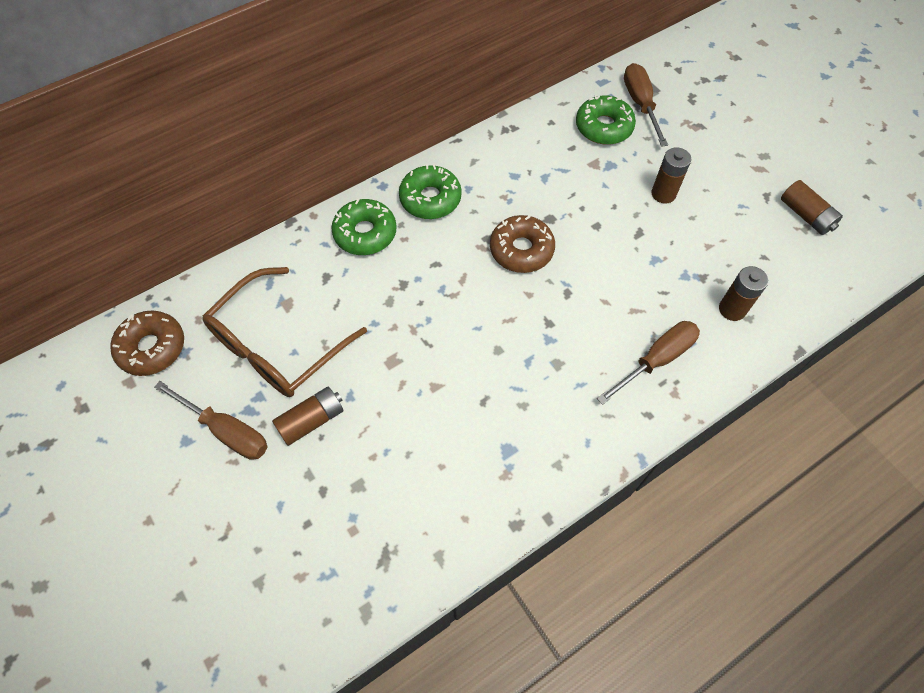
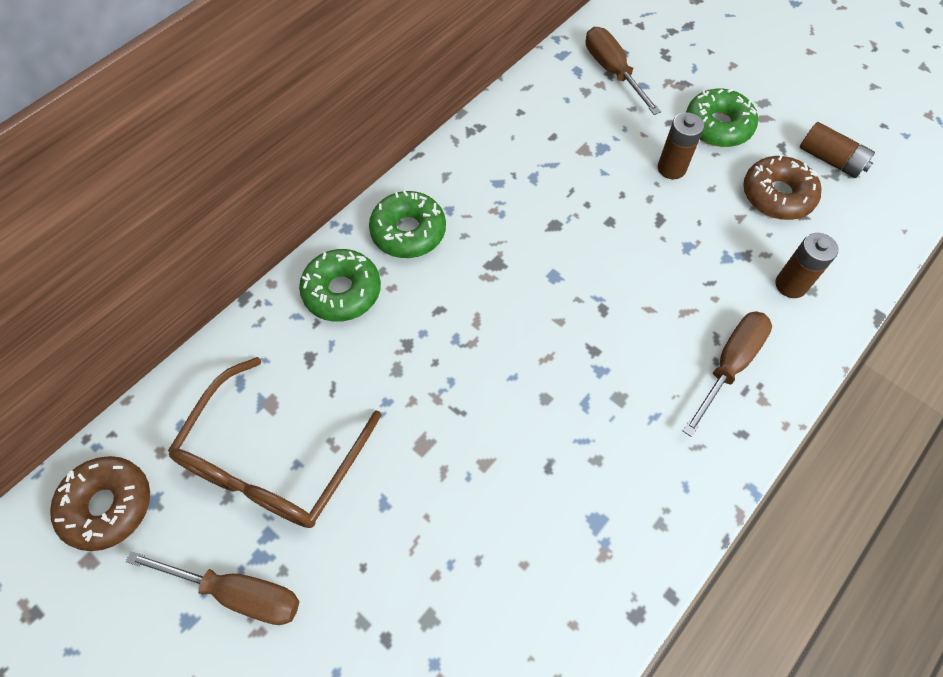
camera: 15 degrees left, 0 degrees up
(311, 420) = (345, 548): brown battery -> none
(521, 250) = (534, 269): brown donut -> brown donut (777, 195)
(603, 127) = (580, 106): green donut -> green donut (717, 126)

